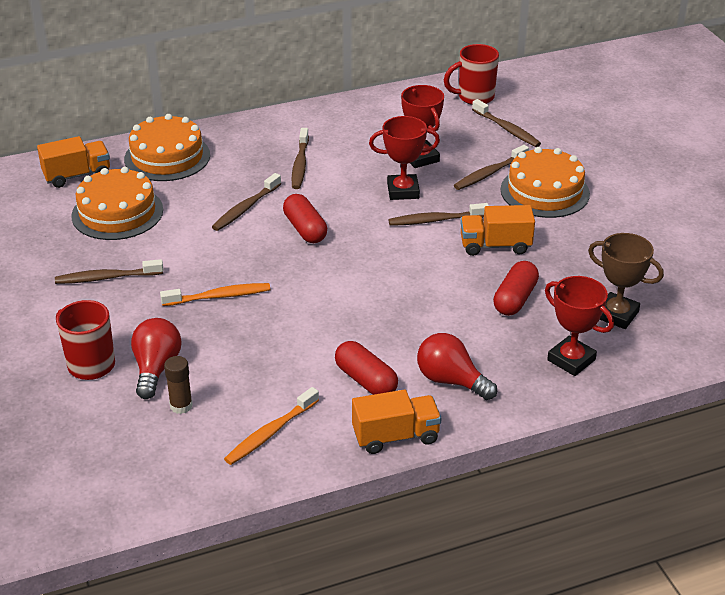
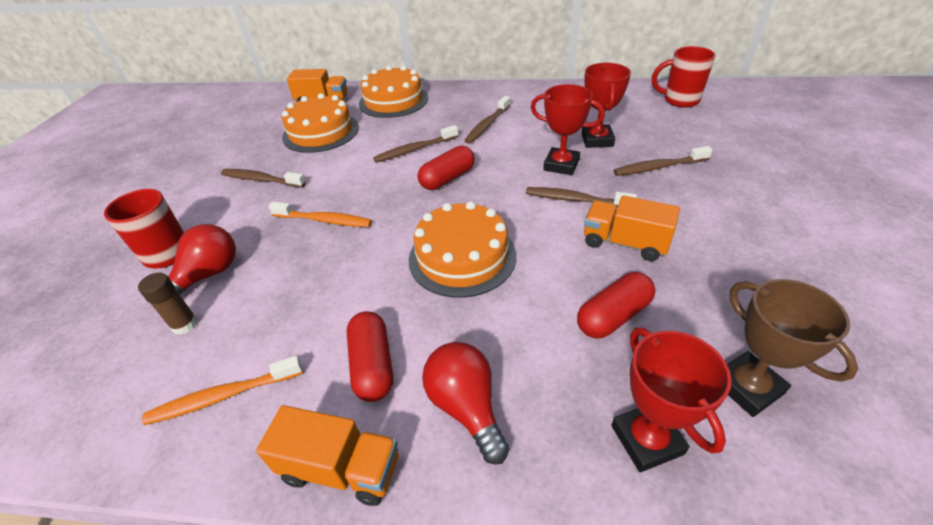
camera: 30 degrees right, 5 degrees up
(305, 229) = (447, 178): red capsule -> red capsule turned 45 degrees clockwise
(507, 129) = (698, 131): brown toothbrush -> none
(545, 191) = (712, 198): orange cake -> orange cake (462, 257)

